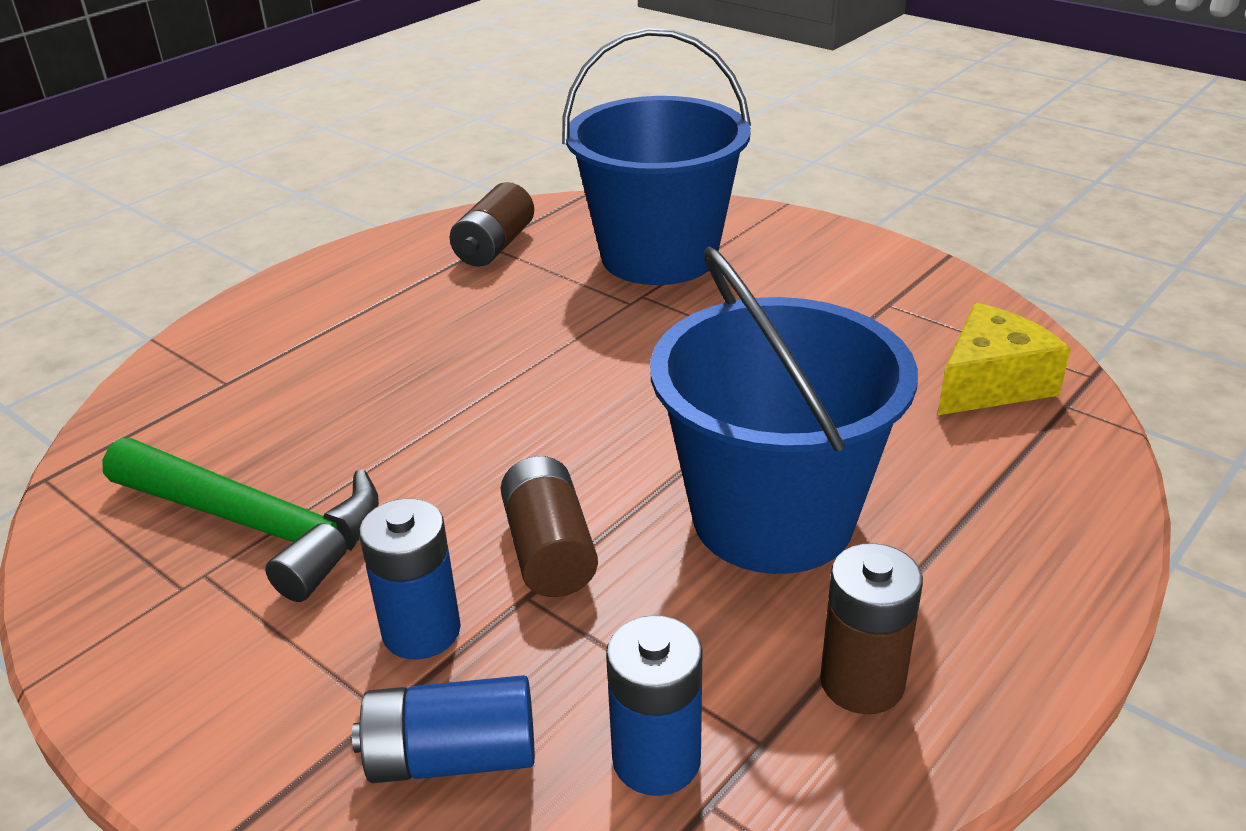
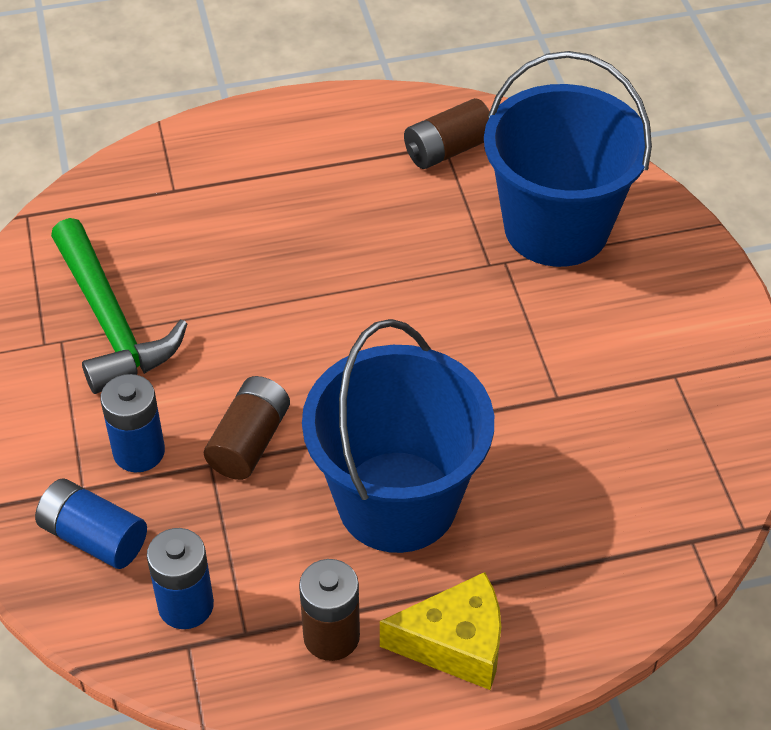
camera: 35 degrees right, 15 degrees up
(991, 383) = (661, 490): yellow cheese -> yellow cheese (455, 644)

